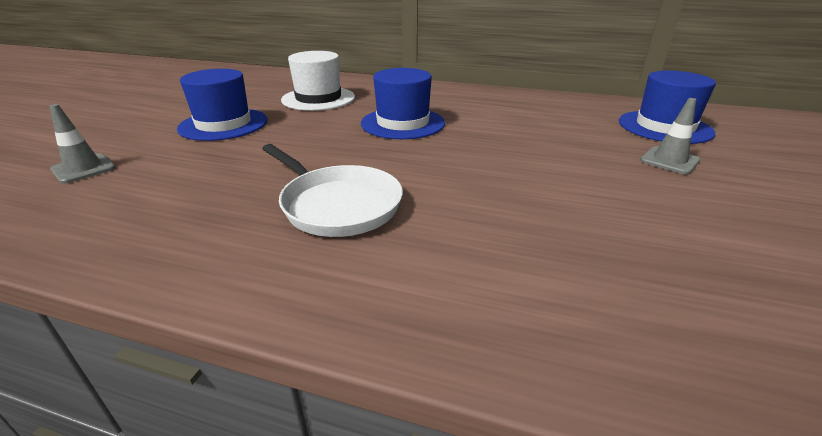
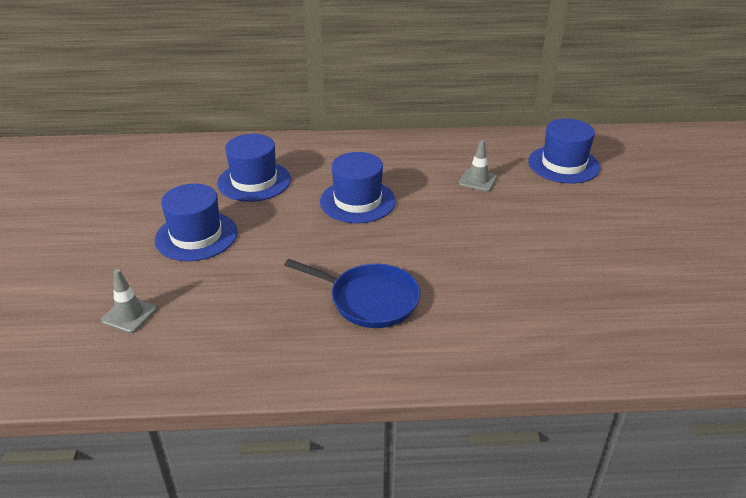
camera: 20 degrees left, 5 degrees up
(318, 98) = (254, 181): white hat -> blue hat
(338, 205) = (370, 300): white pan -> blue pan
(669, 160) = (574, 204): grey traffic cone -> grey traffic cone (477, 180)

